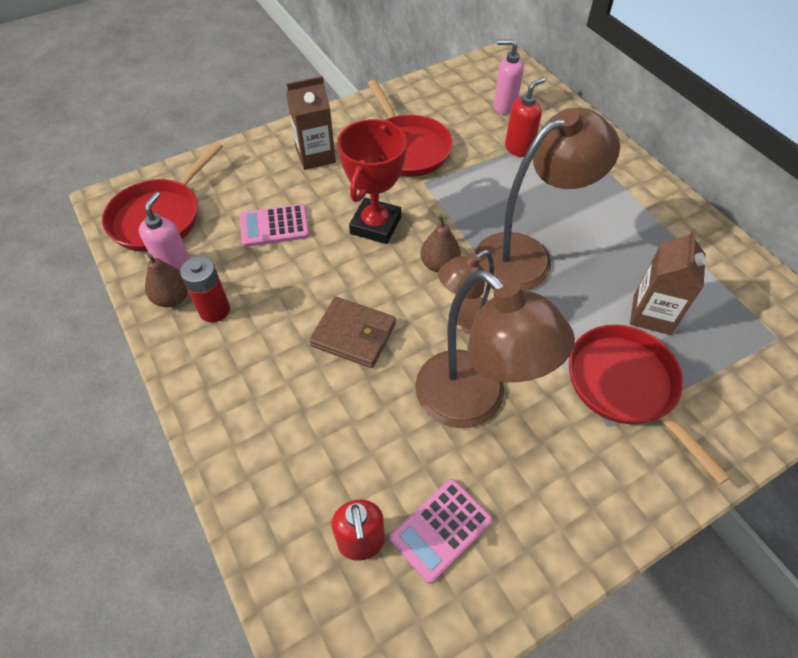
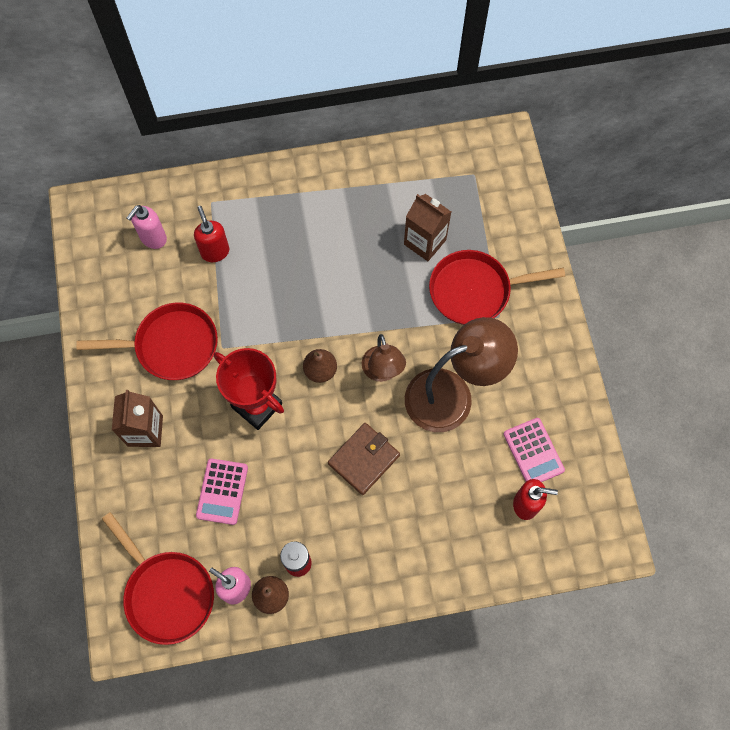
camera: 70 degrees left, 15 degrees up
(526, 255) = (337, 301): brown lamp -> none

